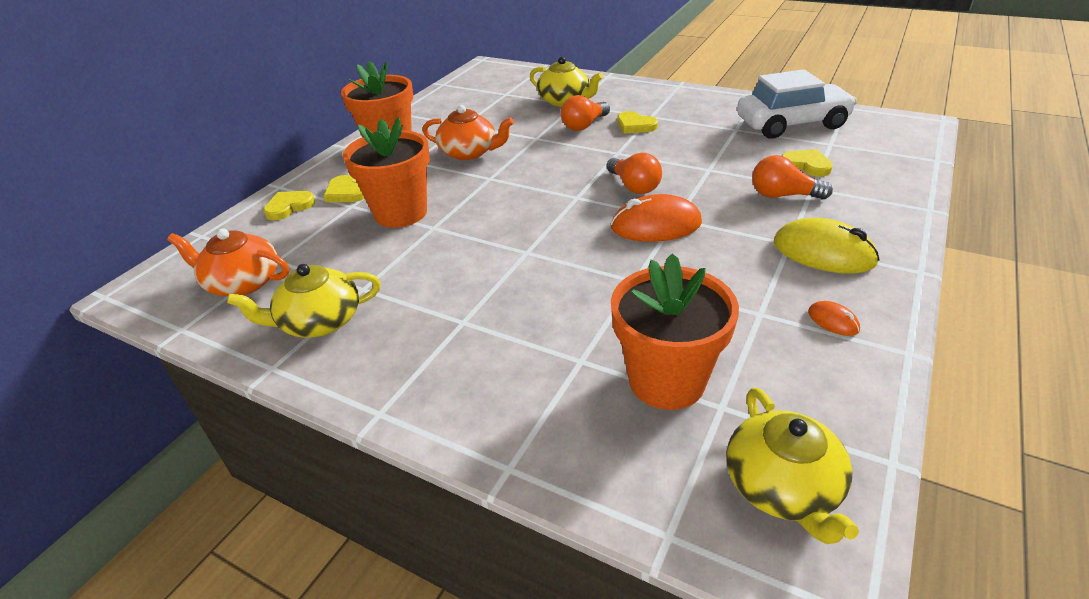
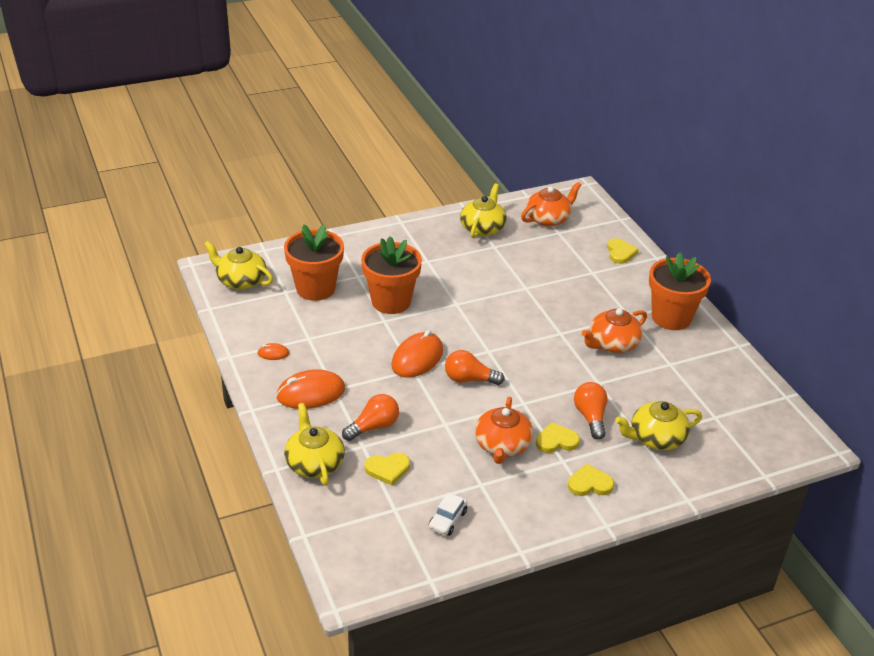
camera: 125 degrees right, 0 degrees up
(346, 192) = (613, 276): yellow heart -> yellow heart (589, 484)
(401, 213) = (558, 284): orange flower pot -> orange flower pot (391, 301)
(681, 139) = (502, 445): none -> orange teapot
(792, 124) = (447, 520): white car -> white car, size x0.44
(823, 252) = (310, 393): yellow mouse -> orange mouse
(880, 197) = (314, 463): none -> yellow teapot

